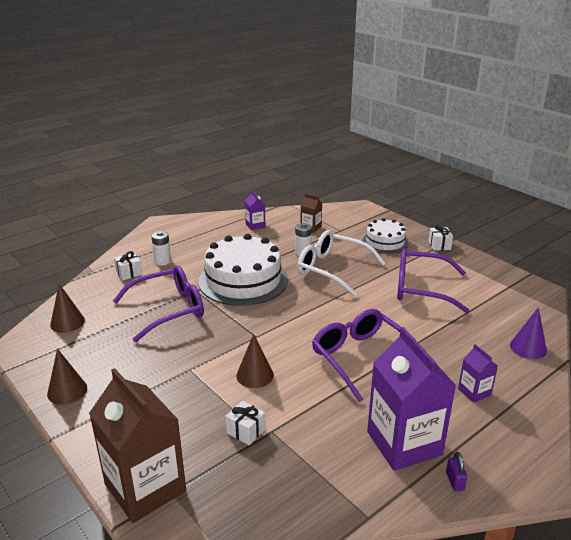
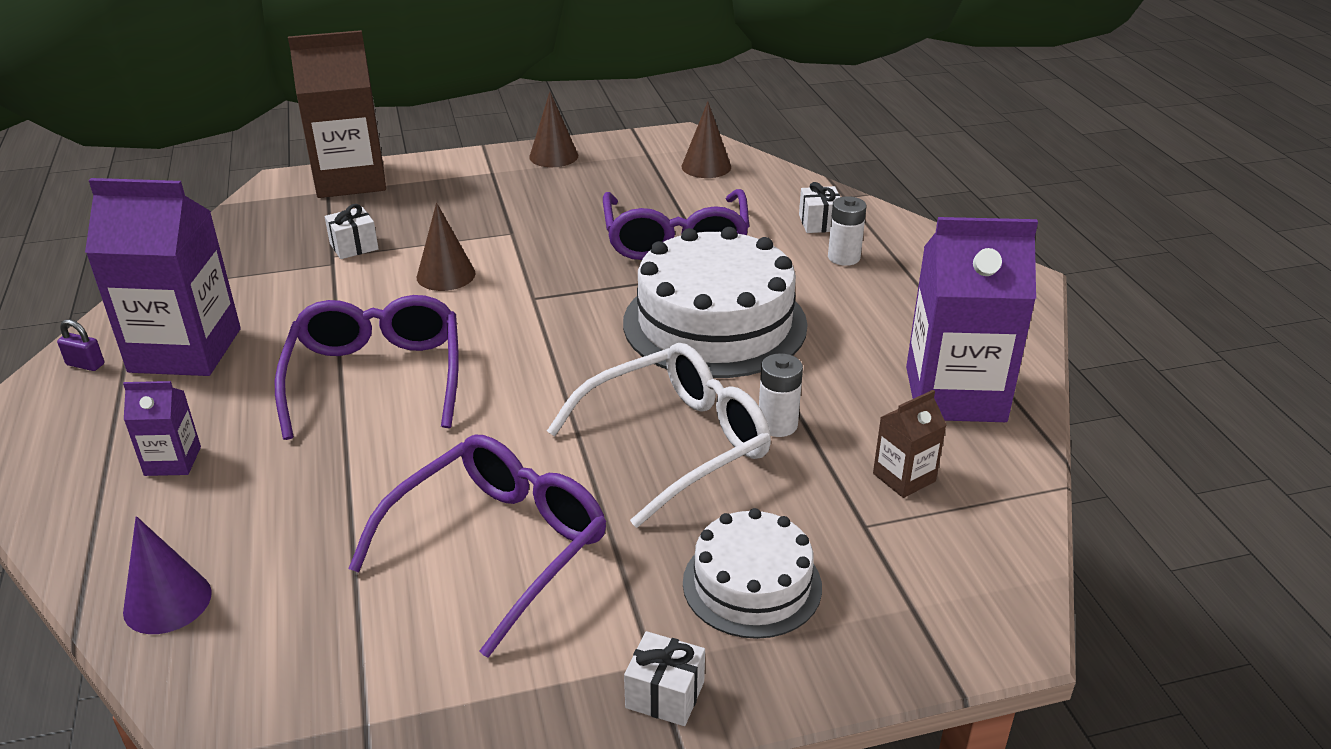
camera: 115 degrees right, 5 degrees up
(255, 225) = (955, 394): purple carton -> purple carton, size x2.16
(361, 358) = (376, 377): purple glasses -> purple glasses turned 90 degrees counterclockwise

